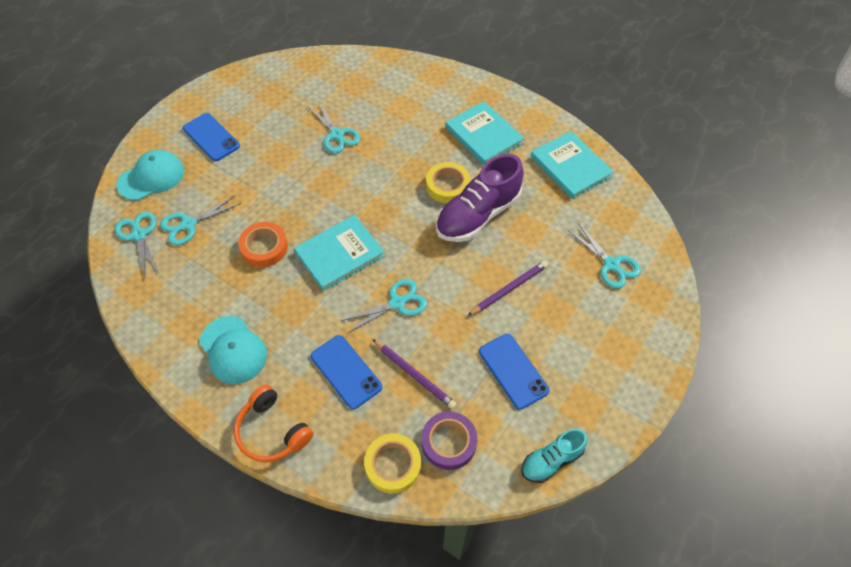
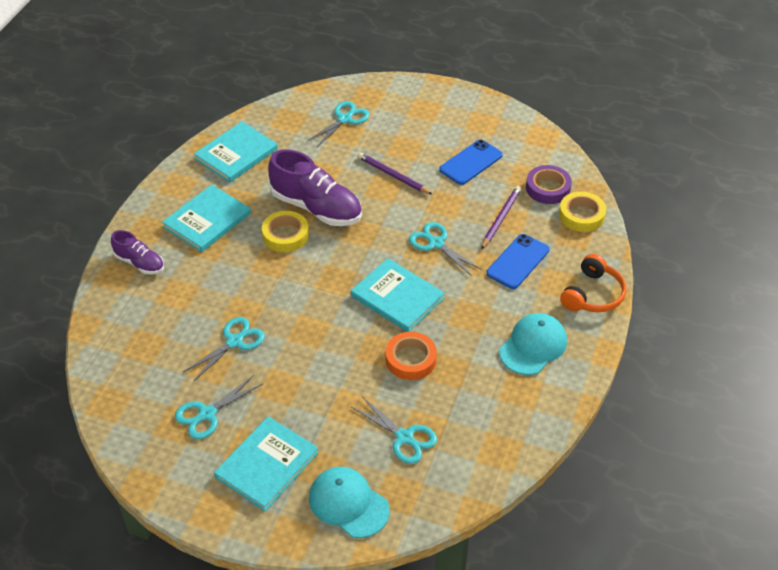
camera: 105 degrees left, 10 degrees down
(139, 235) = (435, 480): turquoise scissors -> turquoise scissors (207, 414)
(211, 137) = (267, 465): blue phone -> turquoise book
(445, 89) = (140, 263): none -> purple shoe
(551, 460) = (534, 134): turquoise shoe -> none

